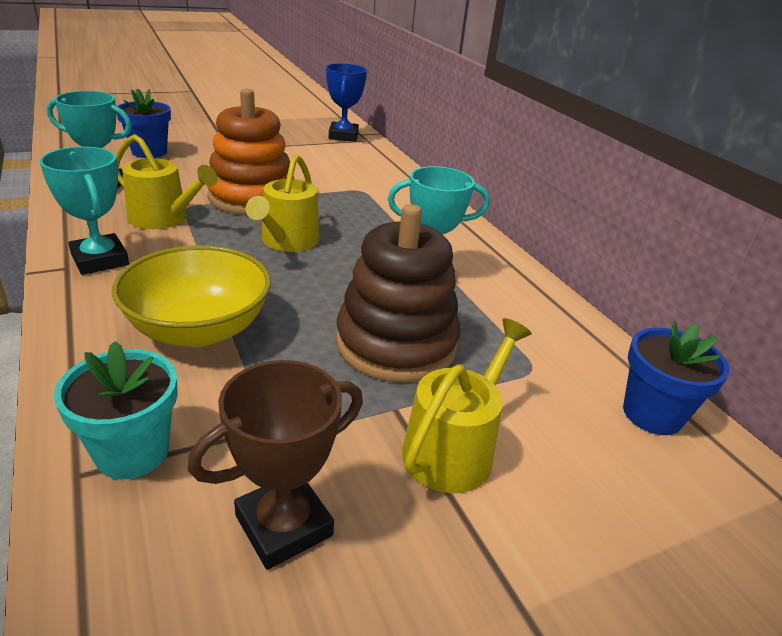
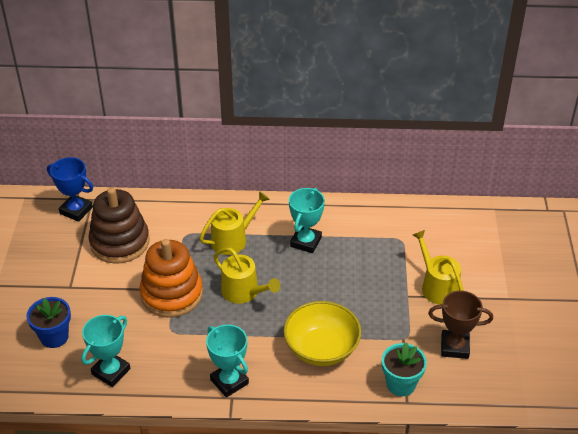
camera: 60 degrees left, 10 degrees up
(100, 260) = (229, 381): turquoise trophy -> turquoise trophy turned 60 degrees clockwise
(163, 218) = (184, 345): yellow watering can -> yellow watering can (233, 239)
(284, 525) = (454, 347): brown trophy -> brown trophy turned 75 degrees counterclockwise
(396, 344) = (364, 279): brown stacking toy -> brown stacking toy (120, 242)
(652, 414) = (443, 217): blue flower pot -> none

